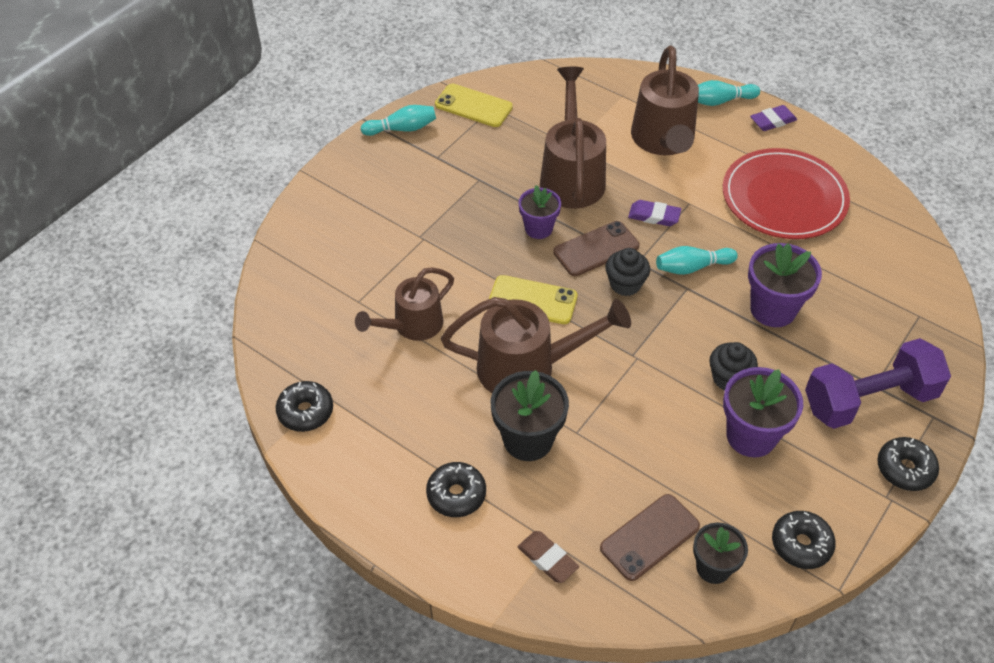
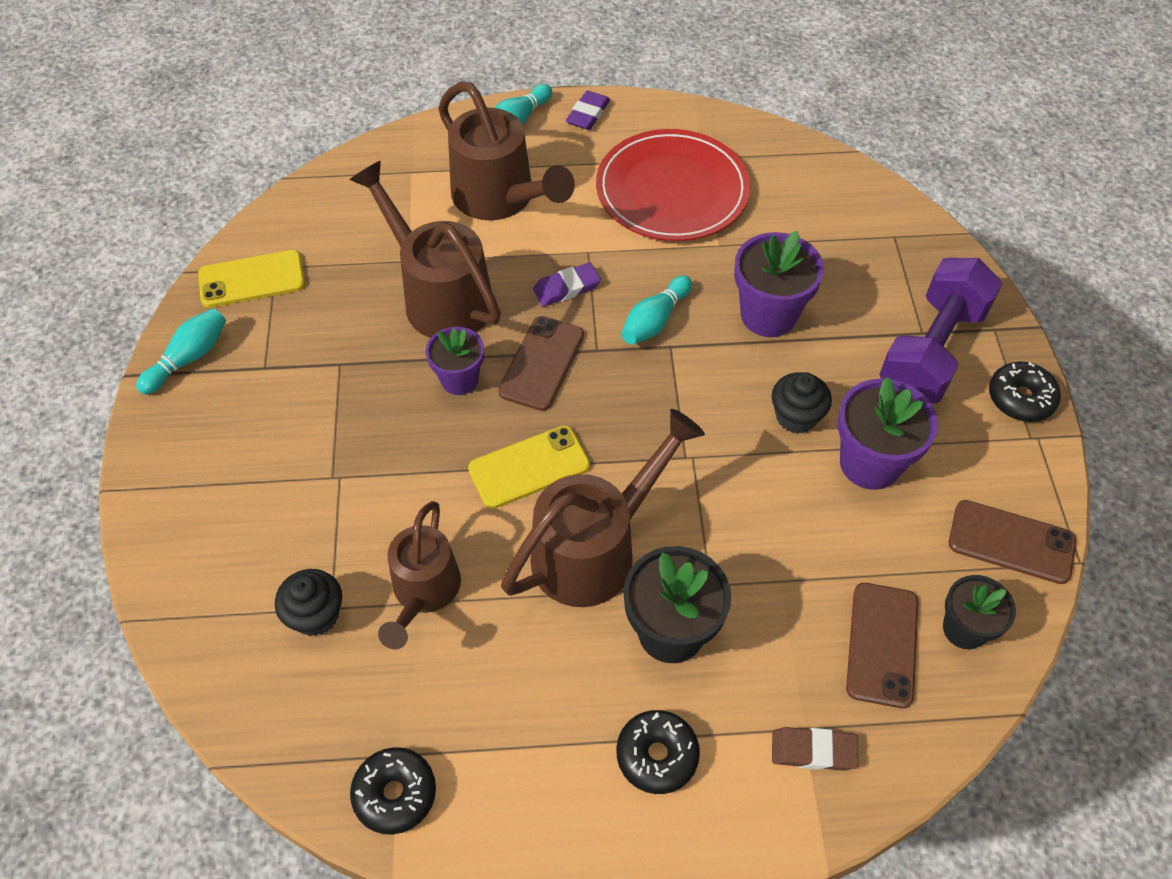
camera: 40 degrees left, 5 degrees up
(625, 284) = (607, 383): black cupcake -> black cupcake (316, 615)
(801, 544) = (1011, 542): black donut -> brown phone

